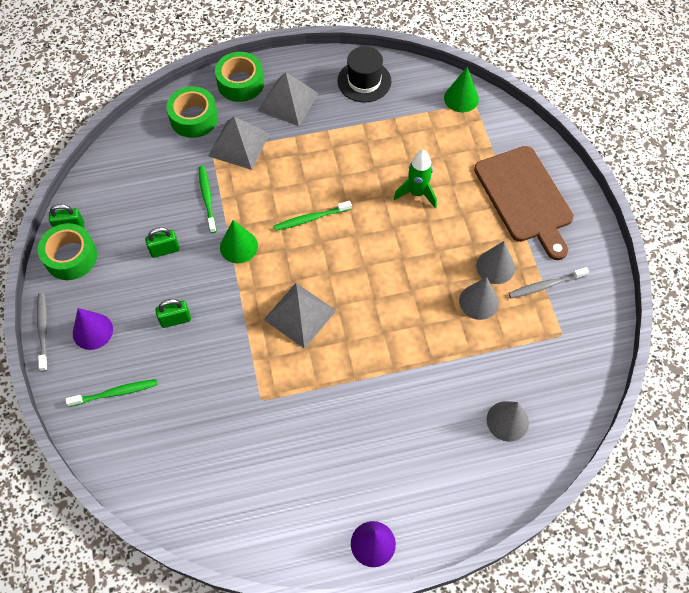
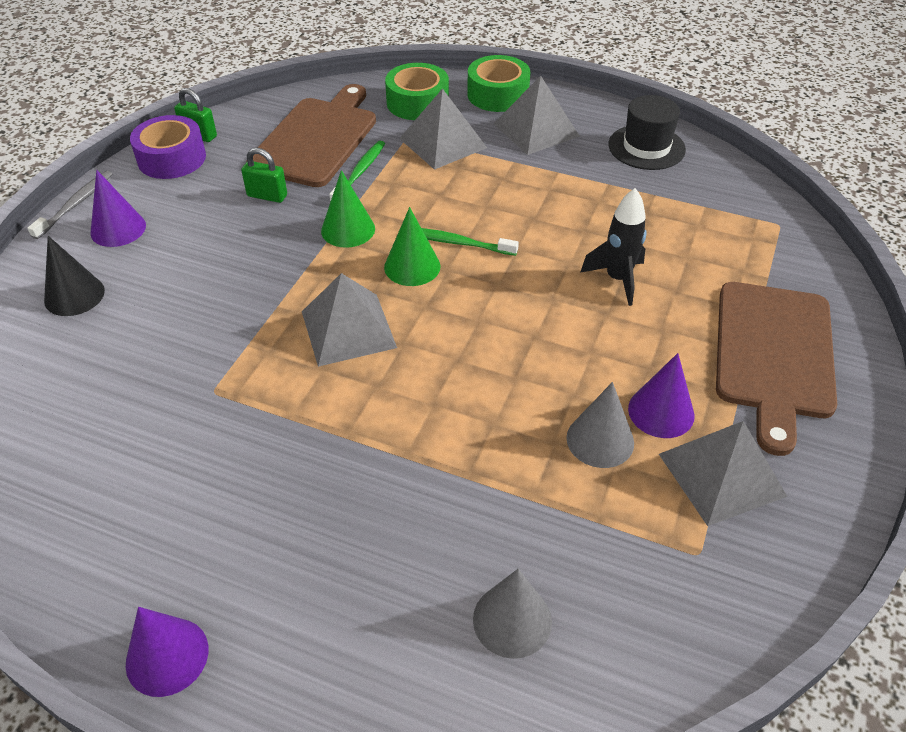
camera: 35 degrees right, 15 degrees down
(71, 257) = (172, 158): green tape -> purple tape
(116, 393) = (74, 295): green toothbrush -> black cone
(154, 186) = (316, 139): none -> brown cutting board
(175, 320) = (208, 262): green padlock -> none
(417, 193) = (617, 279): green rocket -> black rocket
(461, 98) = (764, 212): green cone -> green cone (412, 266)
(495, 267) = (661, 412): grey cone -> purple cone
(545, 285) = (722, 474): grey toothbrush -> grey pyramid

